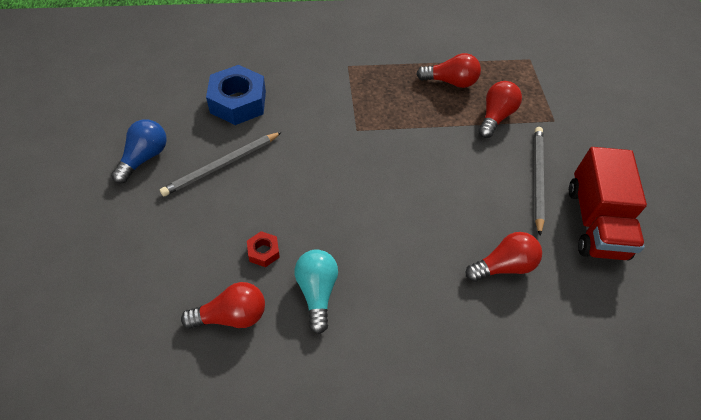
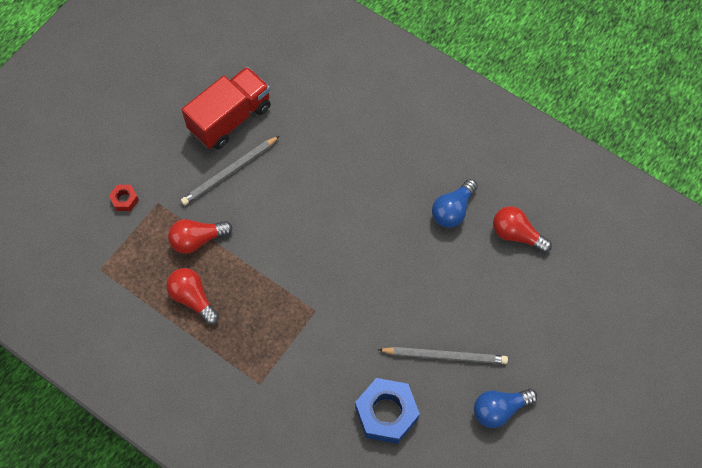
camera: 135 degrees left, 10 degrees up
(263, 252) = (466, 262): red nut -> red nut (124, 200)
(317, 292) = (453, 210): turquoise light bulb -> blue light bulb
(503, 266) = (322, 139): red light bulb -> none

